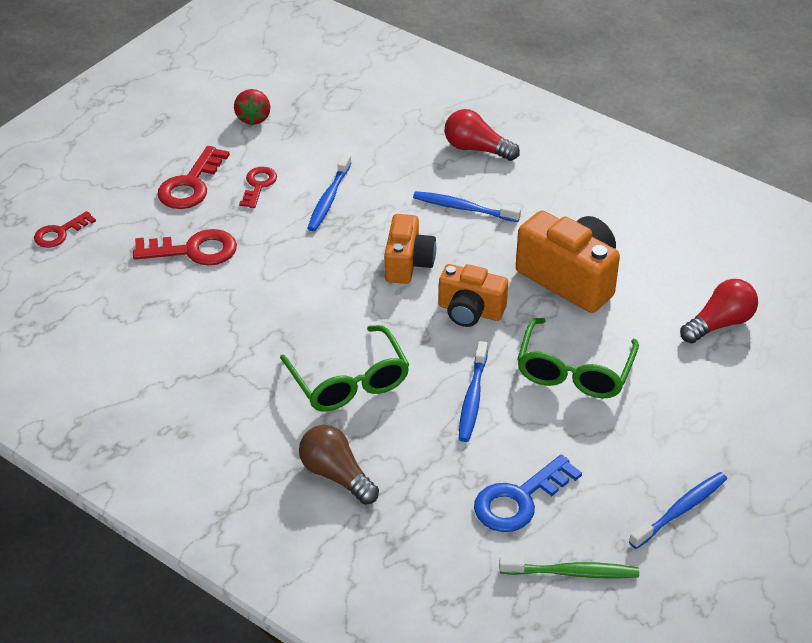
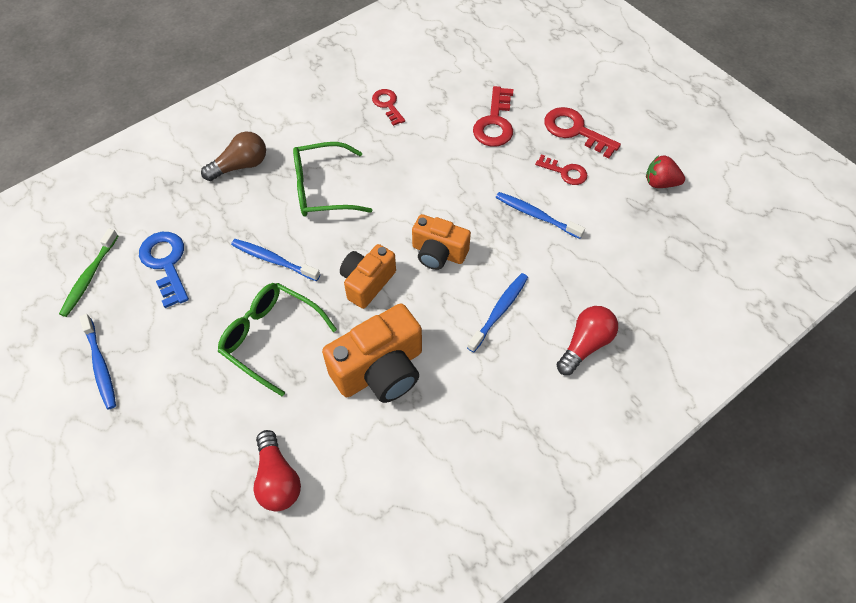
camera: 105 degrees right, 15 degrees up
(60, 233) = (534, 54): red key -> red key (387, 105)

